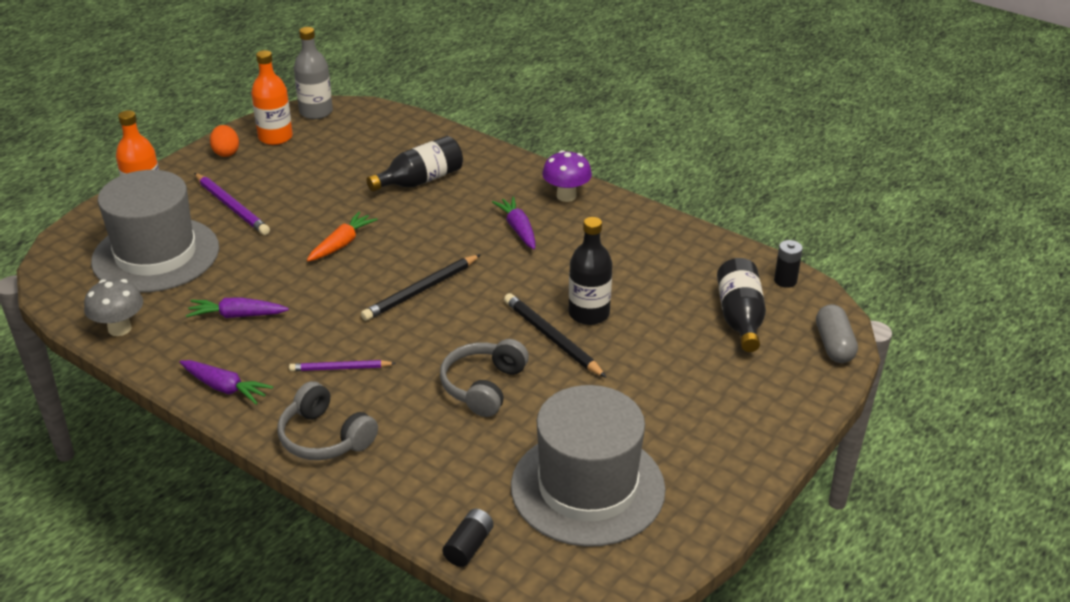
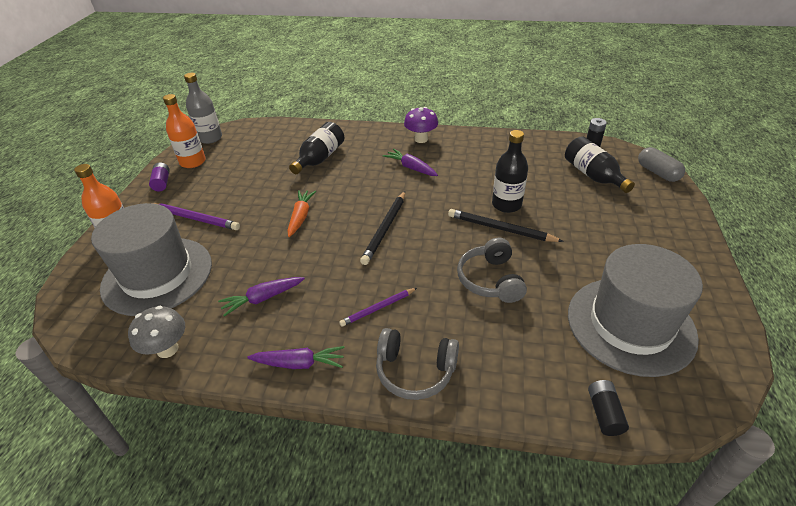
camera: 25 degrees left, 5 degrees up
(226, 152) = (162, 182): orange egg -> purple battery

